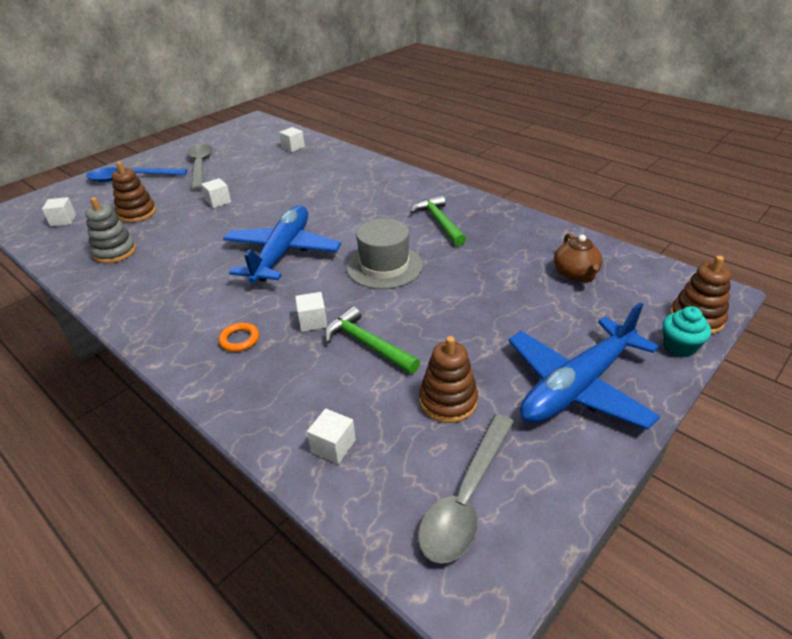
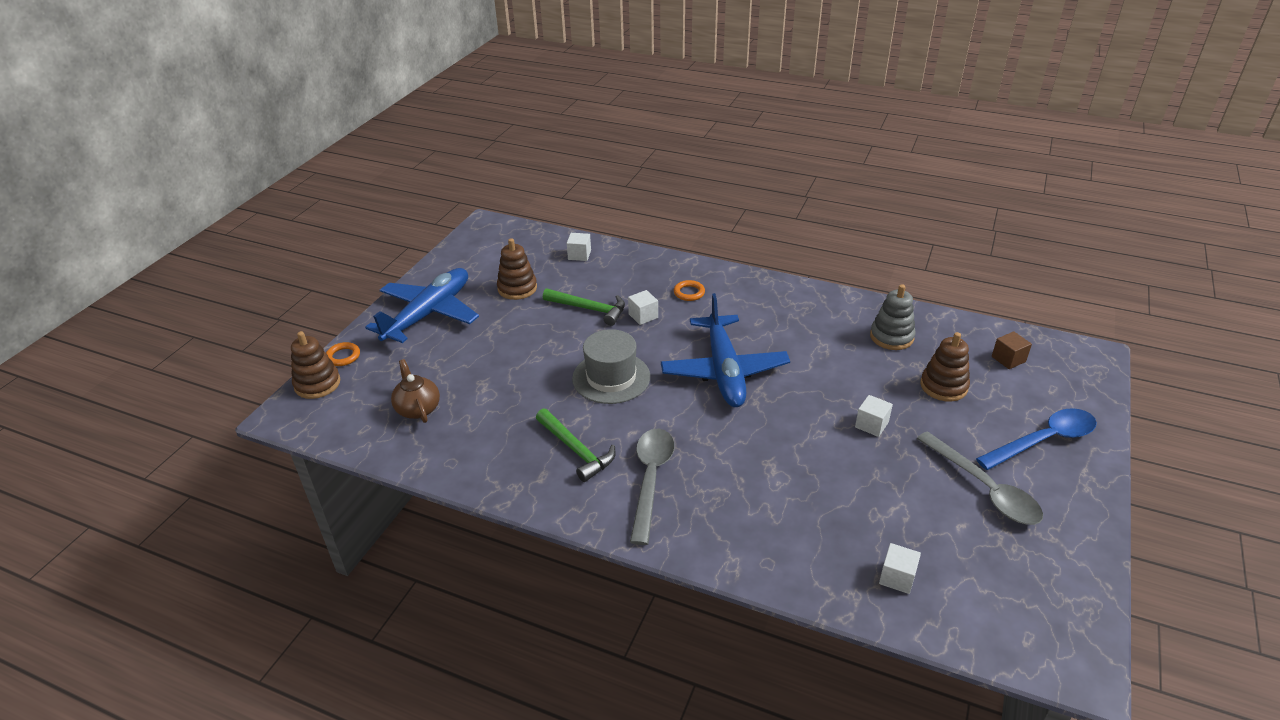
camera: 160 degrees right, 0 degrees up
(63, 220) = (1008, 359): white cube -> brown cube
(466, 498) = (496, 251): grey spoon -> grey spoon (651, 479)
(679, 346) = (343, 356): turquoise cupcake -> orange ring

